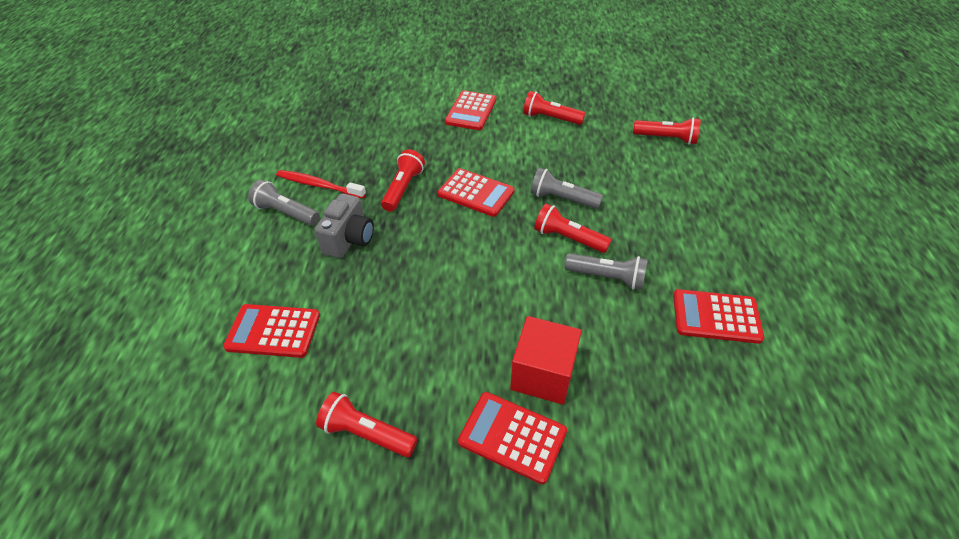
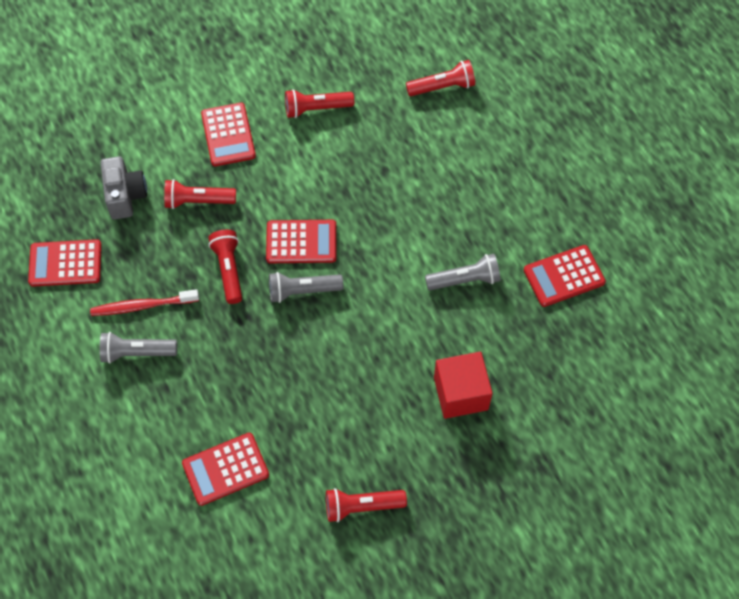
camera: 30 degrees left, 15 degrees up
(349, 239) = (221, 351): grey camera -> grey camera (125, 196)
(512, 436) = (466, 453): red calculator -> red calculator (65, 263)
(562, 199) = (384, 211): grey flashlight -> grey flashlight (302, 291)
(568, 238) = (412, 254): red flashlight -> red flashlight (198, 201)

